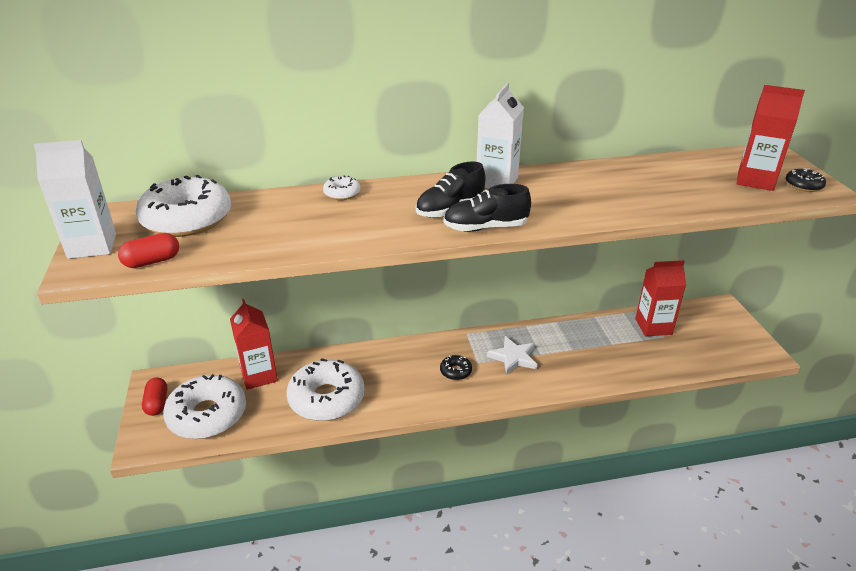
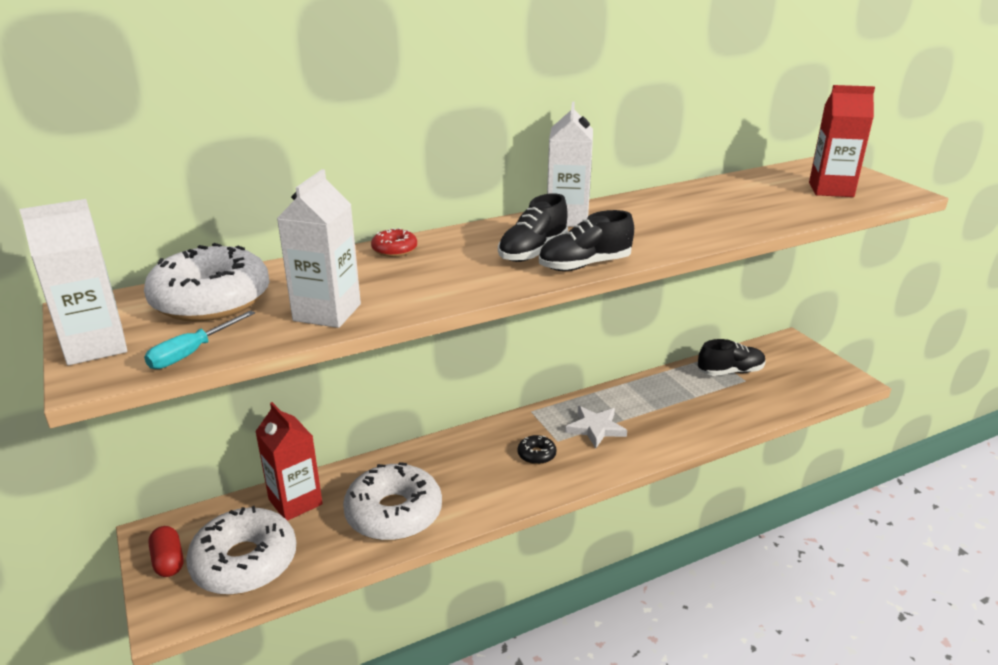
camera: 15 degrees left, 5 degrees down
(152, 261) = (192, 353): red capsule -> turquoise screwdriver
(262, 242) = (327, 312): none -> white carton
(342, 193) = (394, 250): white donut -> red donut
(653, 326) = (730, 372): red carton -> black shoe
(803, 185) = (878, 189): black donut -> none

